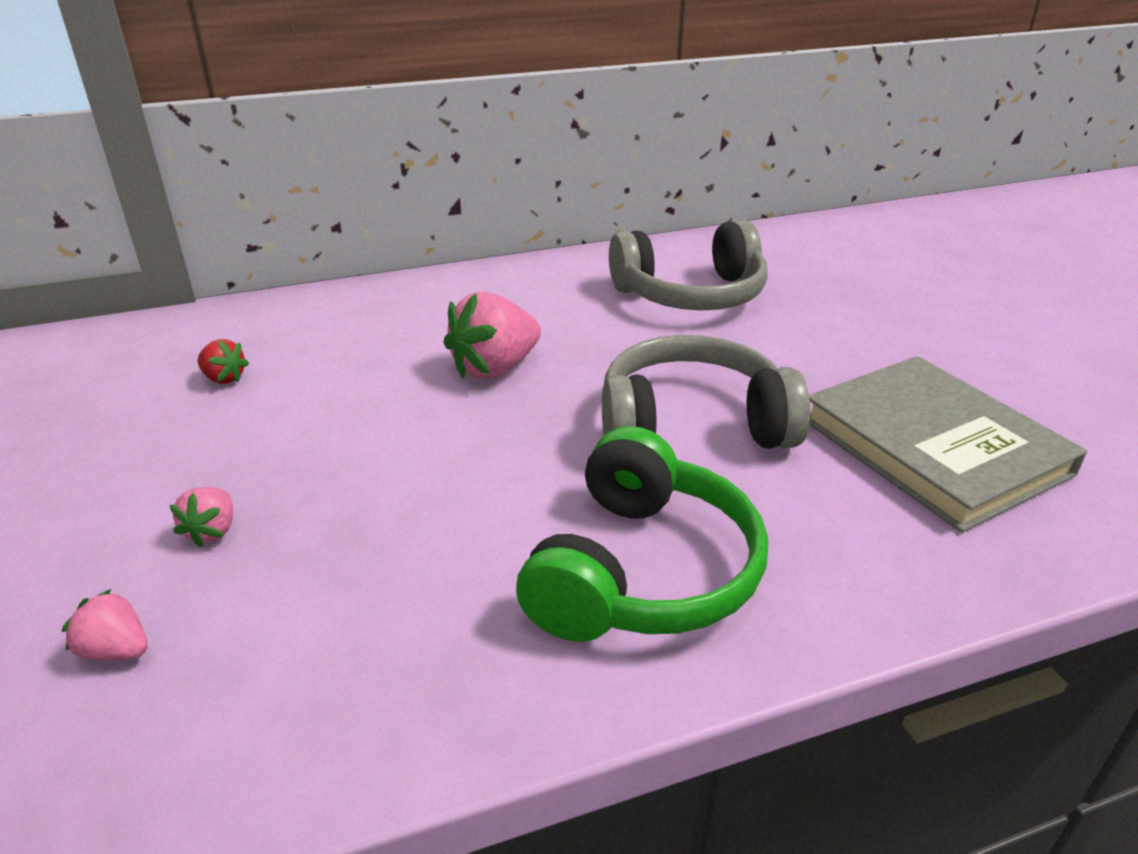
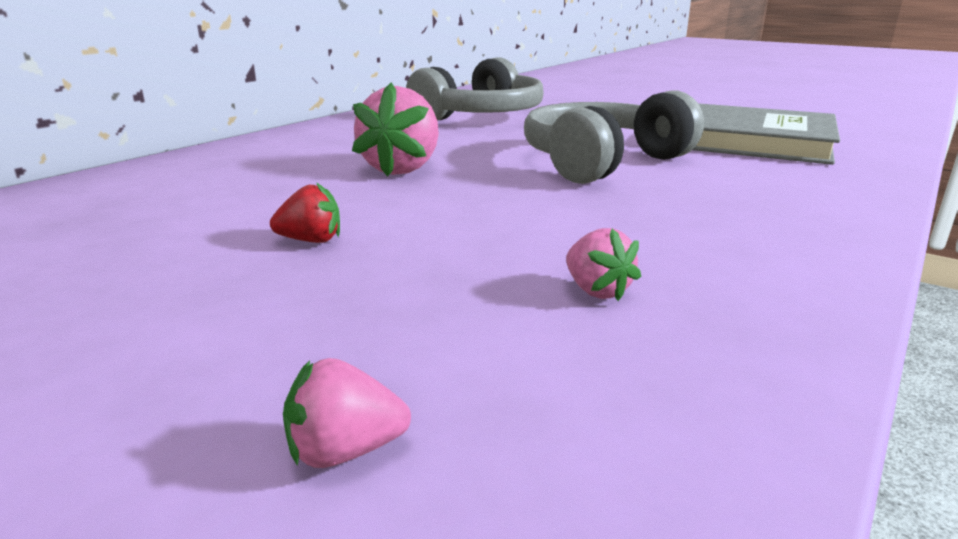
camera: 35 degrees left, 10 degrees down
(212, 531) = (298, 322): pink strawberry -> pink strawberry (597, 291)
(224, 378) = (114, 229): red strawberry -> red strawberry (311, 240)
(642, 571) = (718, 226): green headphones -> none

